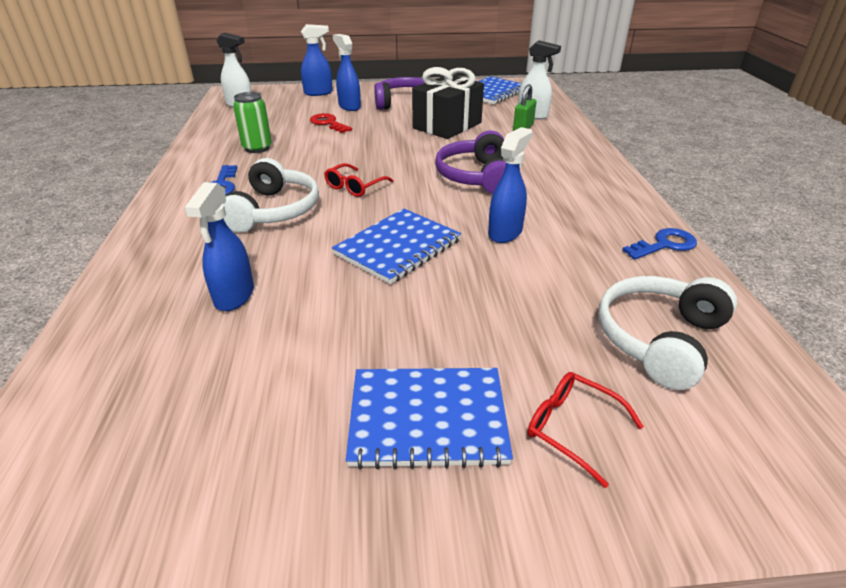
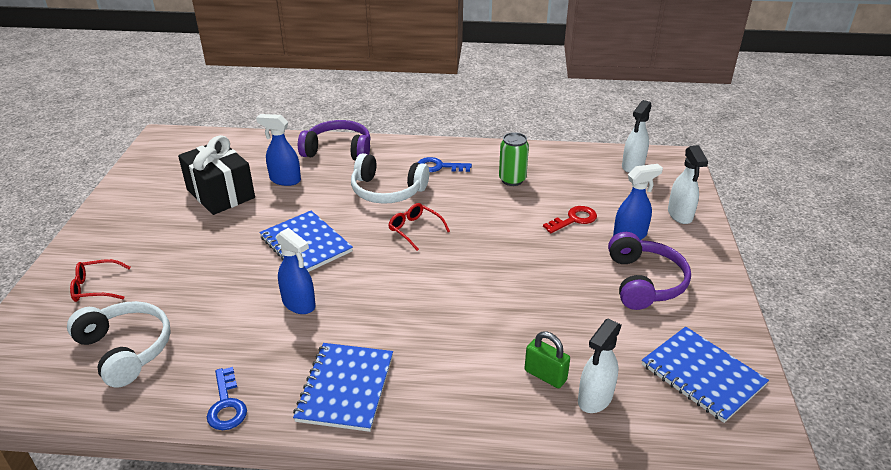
camera: 100 degrees right, 0 degrees up
(318, 93) = (680, 215): blue spray bottle -> white spray bottle
(427, 419) = (141, 240): blue notebook -> blue notebook (345, 388)
(447, 125) = (560, 306): black gift -> black gift (220, 194)
(476, 177) = (412, 306): purple headphones -> purple headphones (338, 151)
(572, 428) = (95, 287): red glasses -> red glasses turned 150 degrees counterclockwise

